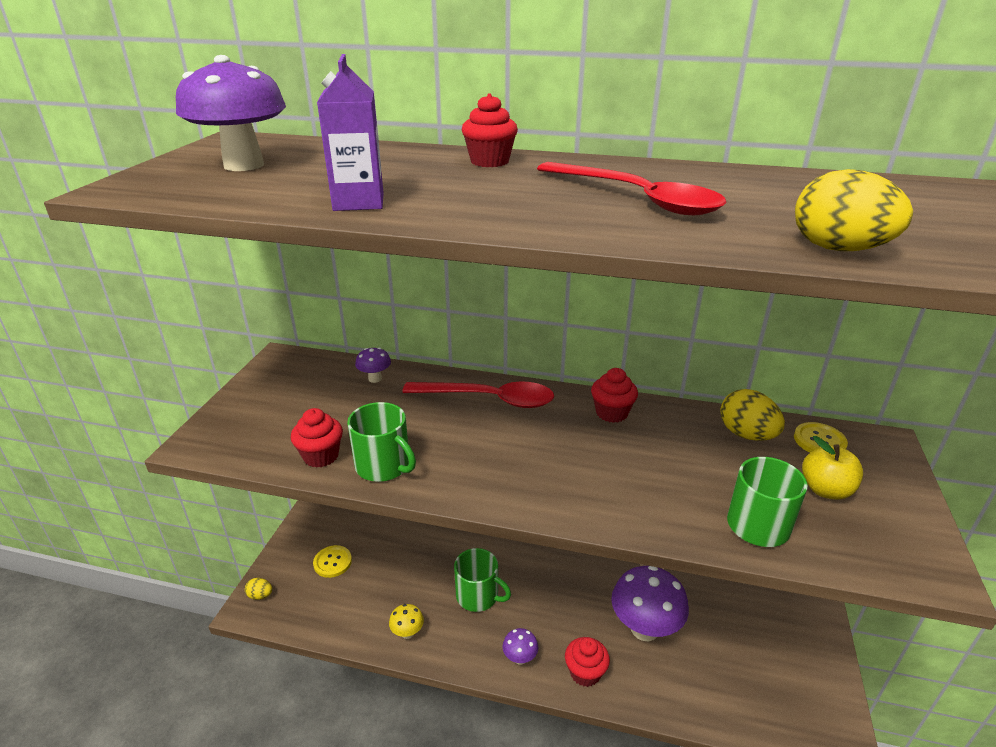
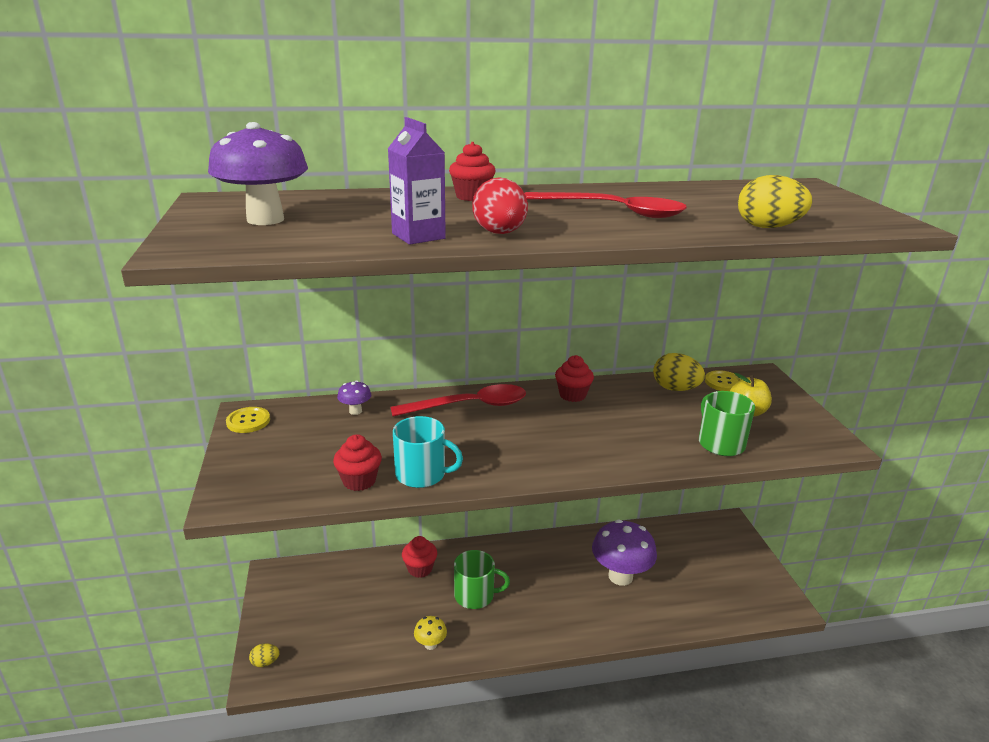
camera: 25 degrees left, 5 degrees down
(332, 562) = (322, 611): yellow button -> yellow button (248, 421)
(384, 466) = (422, 474): green mug -> turquoise mug
(452, 210) = (499, 233): none -> red egg
(520, 658) = (537, 630): purple mushroom -> none
(585, 672) = (594, 623): red cupcake -> red cupcake (420, 569)

